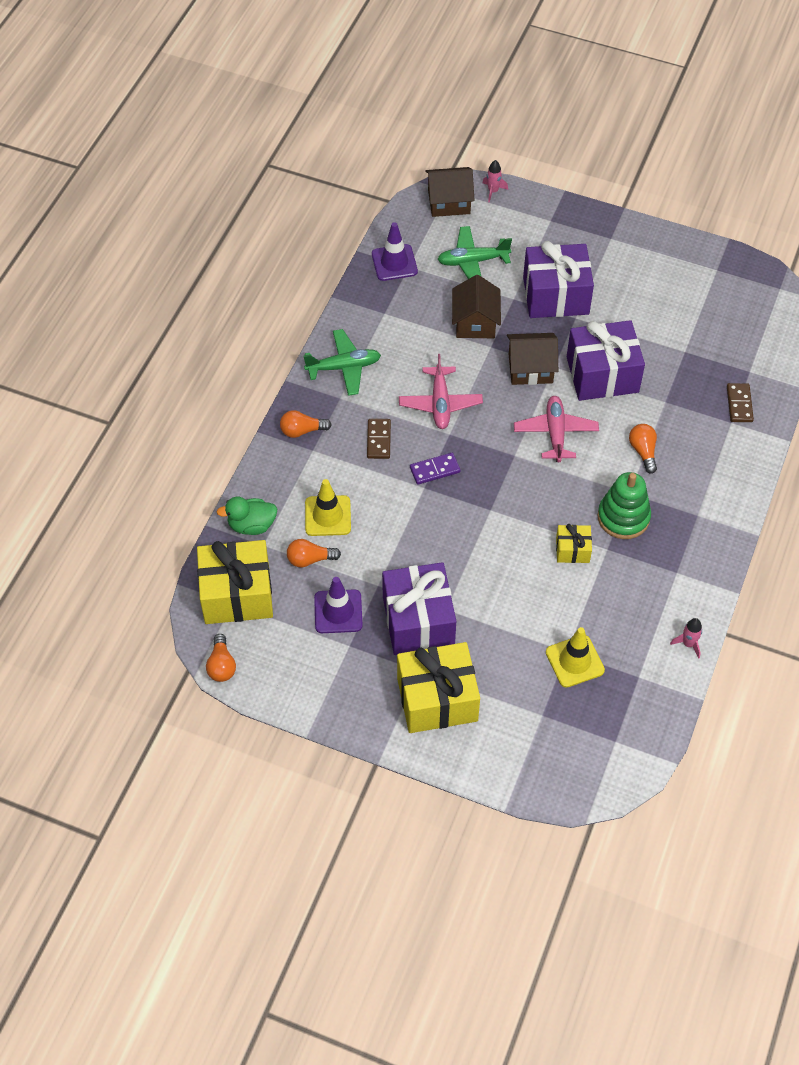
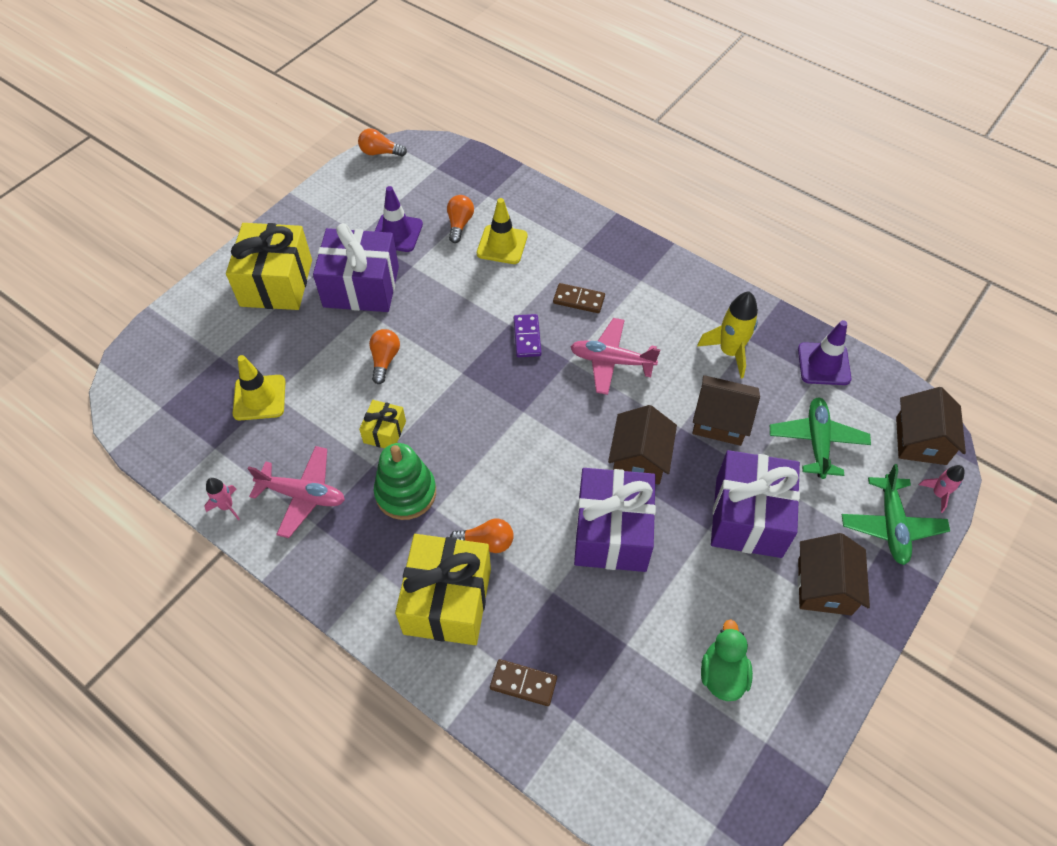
camera: 105 degrees right, 0 degrees up
(237, 594) = (443, 172): yellow gift -> yellow gift (447, 601)
(251, 525) = (511, 192): green duck -> green duck (722, 674)
(302, 430) = (608, 244): orange light bulb -> orange light bulb (385, 360)
(344, 367) = (680, 290): green plane -> green plane (891, 525)
(402, 324) = (729, 352): none -> yellow rocket
(555, 433) = (540, 458): pink plane -> pink plane (303, 495)
(594, 248) = (824, 586): none -> brown house

